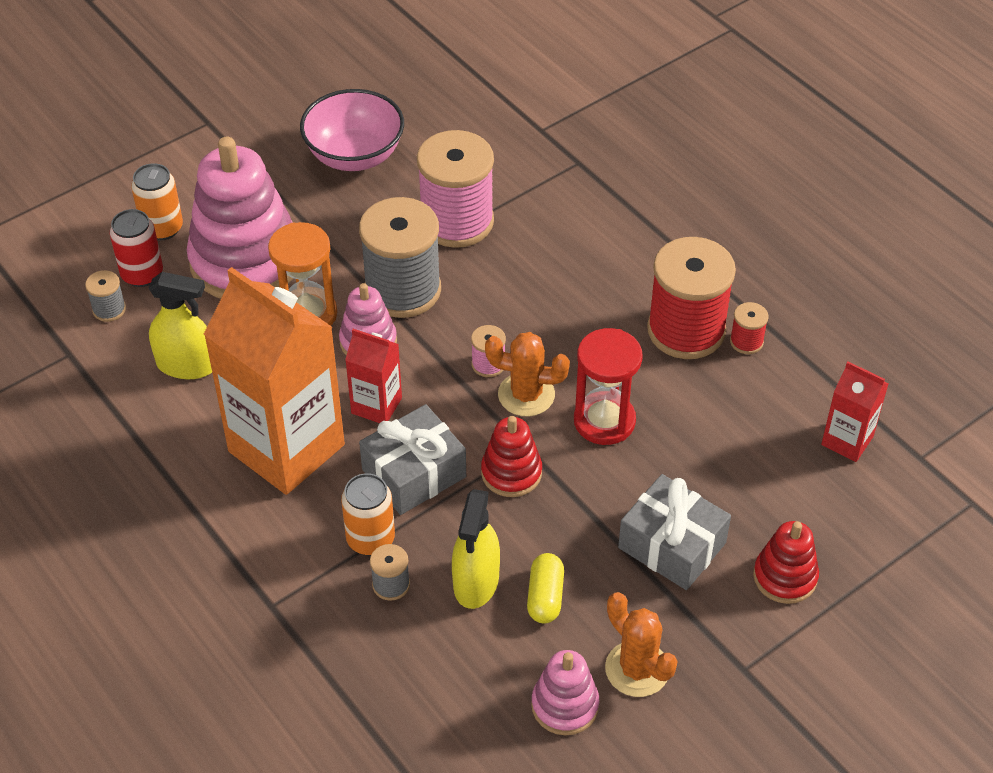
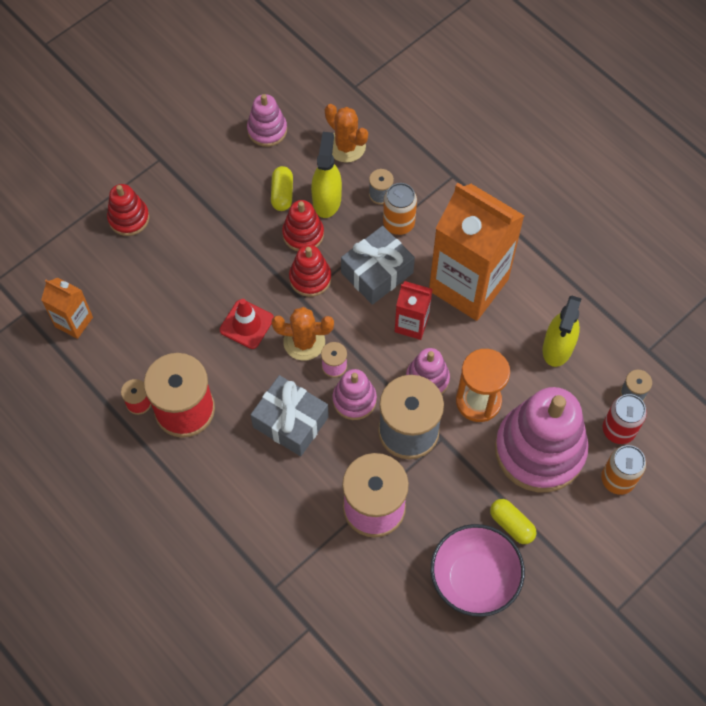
camera: 175 degrees right, 15 degrees up
(187, 365) = (557, 347): yellow spray bottle -> yellow spray bottle turned 75 degrees counterclockwise
(300, 197) = (511, 524): none -> yellow capsule
(466, 326) = (354, 400): none -> pink stacking toy
(517, 534) = (303, 234): none -> red stacking toy
(604, 421) = (246, 324): red hourglass -> red traffic cone
(637, 669) = (224, 154): orange cactus -> orange cactus (346, 146)
(672, 545) = (201, 234): grey gift -> grey gift (290, 422)
(847, 440) = (74, 322): red carton -> orange carton

